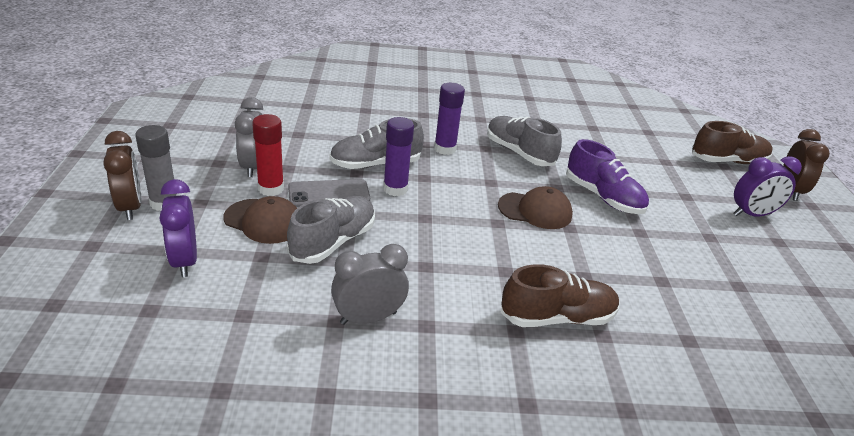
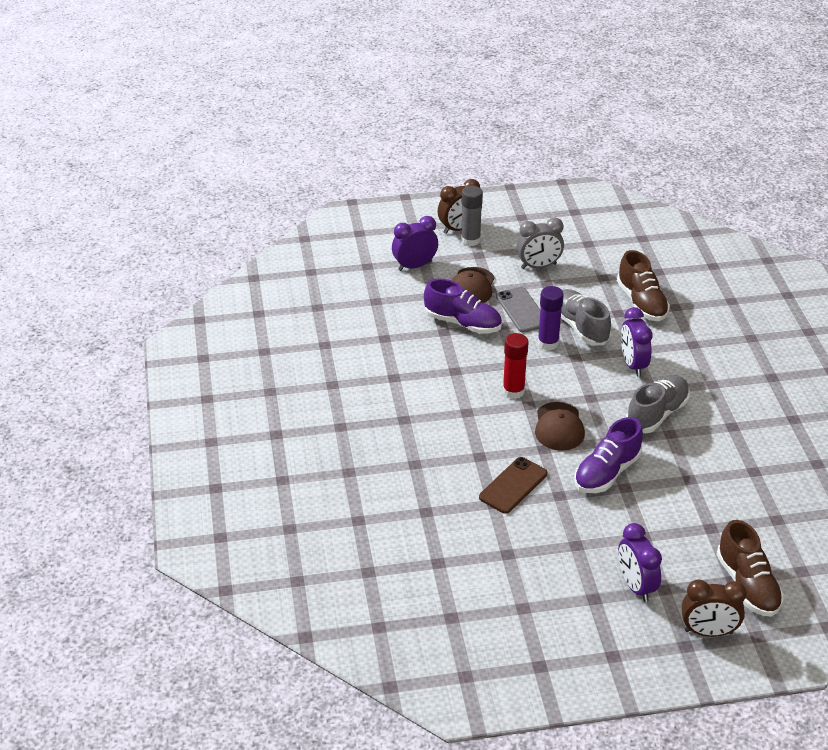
camera: 85 degrees right, 5 degrees up
(271, 188) = (513, 281): red glue stick -> red glue stick (513, 391)
(333, 242) = (463, 323): grey shoe -> purple shoe
(368, 318) = (391, 351): grey clock -> none
(445, 149) = (633, 365): purple glue stick -> purple clock
(557, 317) = (425, 440): brown shoe -> brown shoe (641, 303)
(631, 260) = (513, 485): none -> brown phone

